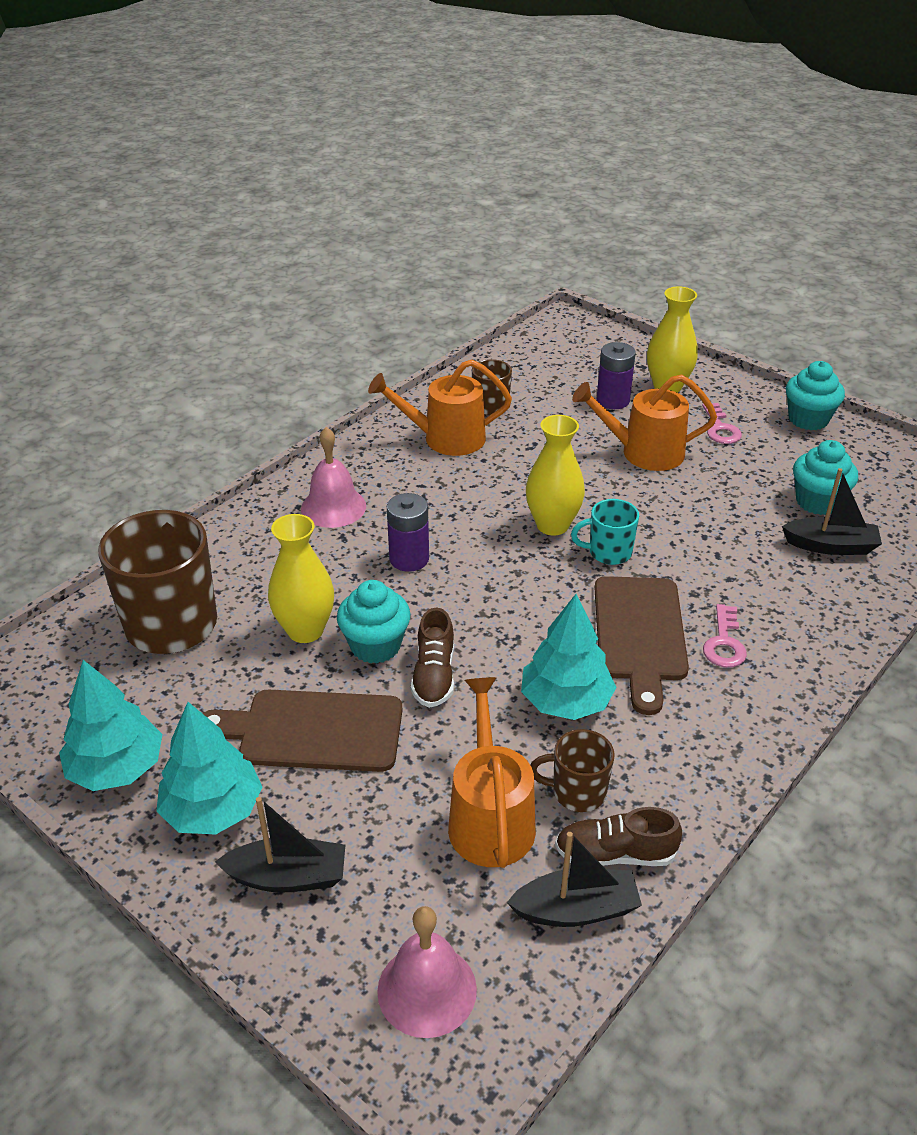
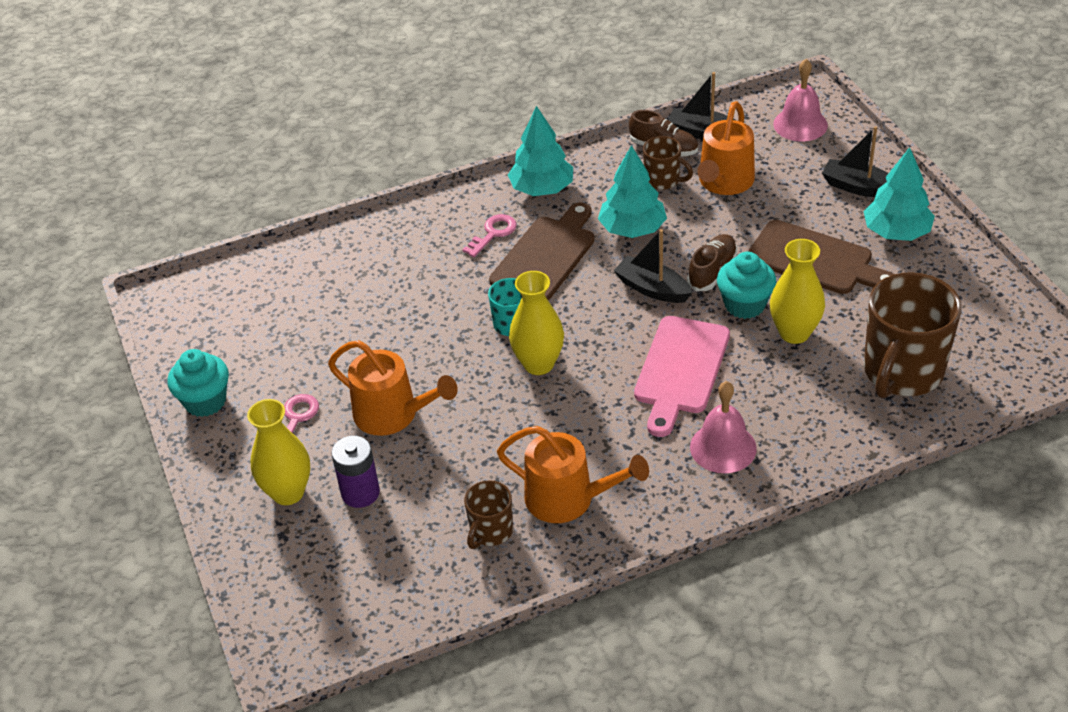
camera: 150 degrees left, 5 degrees up
(116, 768) = (958, 274): turquoise tree -> turquoise tree (542, 189)
(409, 559) = (681, 370): purple battery -> pink cutting board
(817, 502) = (303, 316): turquoise cupcake -> none
(830, 546) = (339, 276): black boat -> black boat (652, 289)

